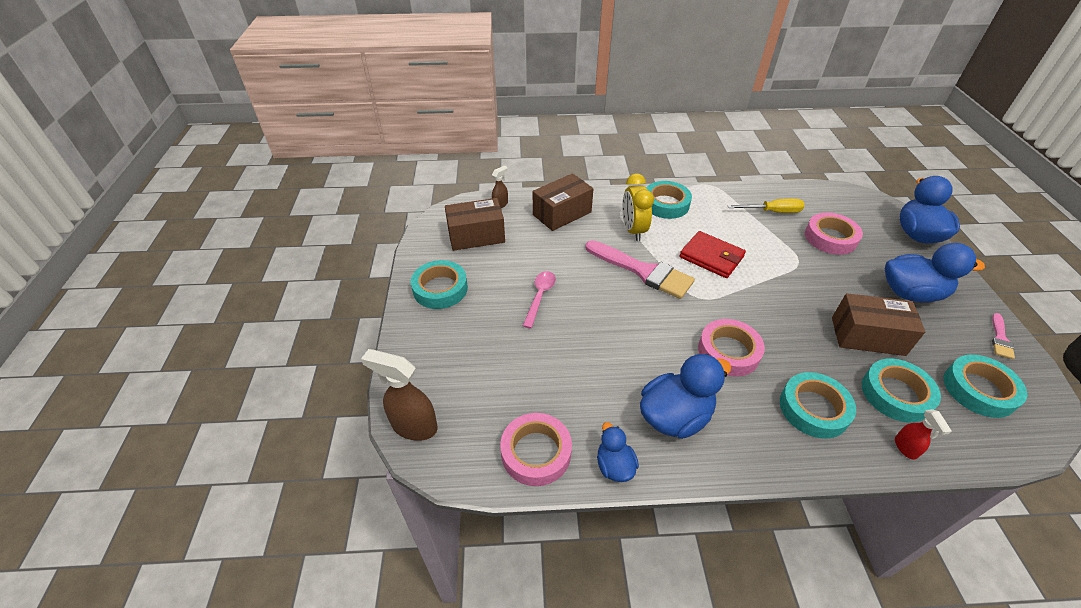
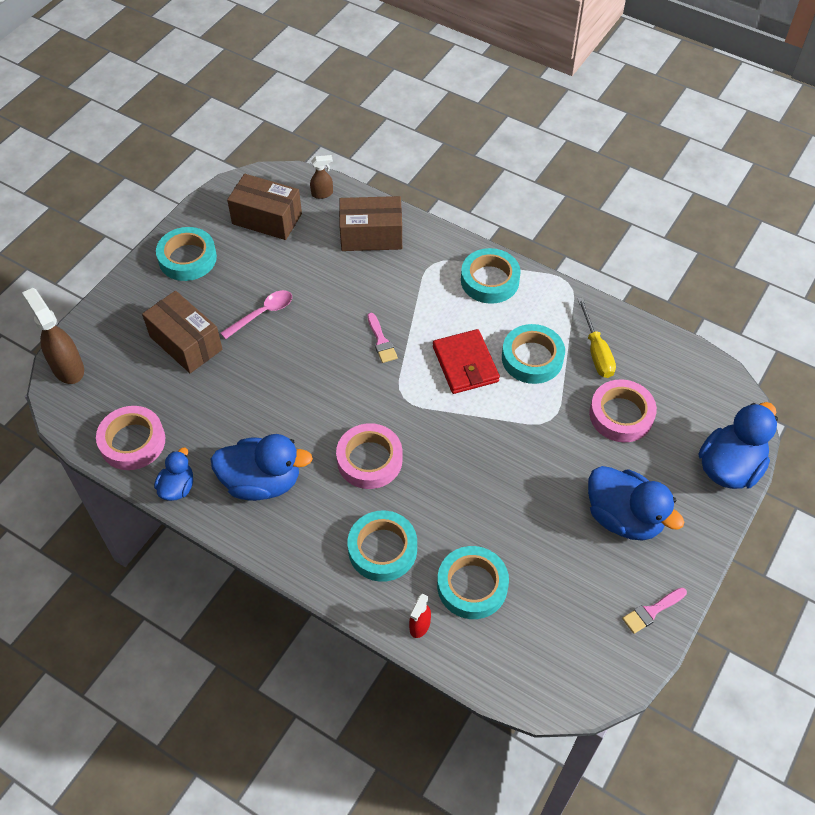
camera: 35 degrees right, 10 degrees up
(633, 230) = (421, 292): yellow clock -> none
(643, 271) = (381, 341): pink brush -> pink brush, size x0.47
(772, 212) = (596, 351): yellow screwdriver -> yellow screwdriver turned 45 degrees clockwise
(867, 336) = (518, 526): brown box -> brown box (186, 343)
(979, 390) = (556, 633): turquoise tape -> turquoise tape (532, 358)

